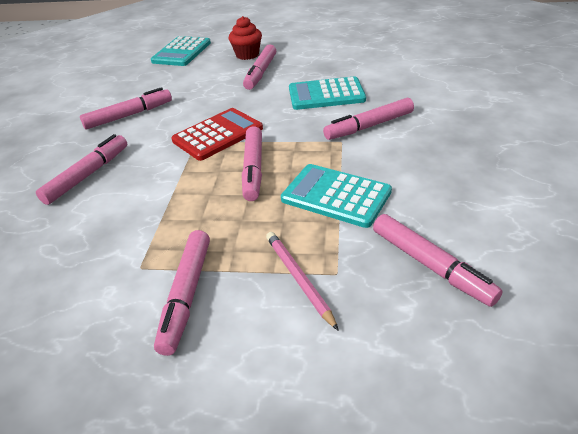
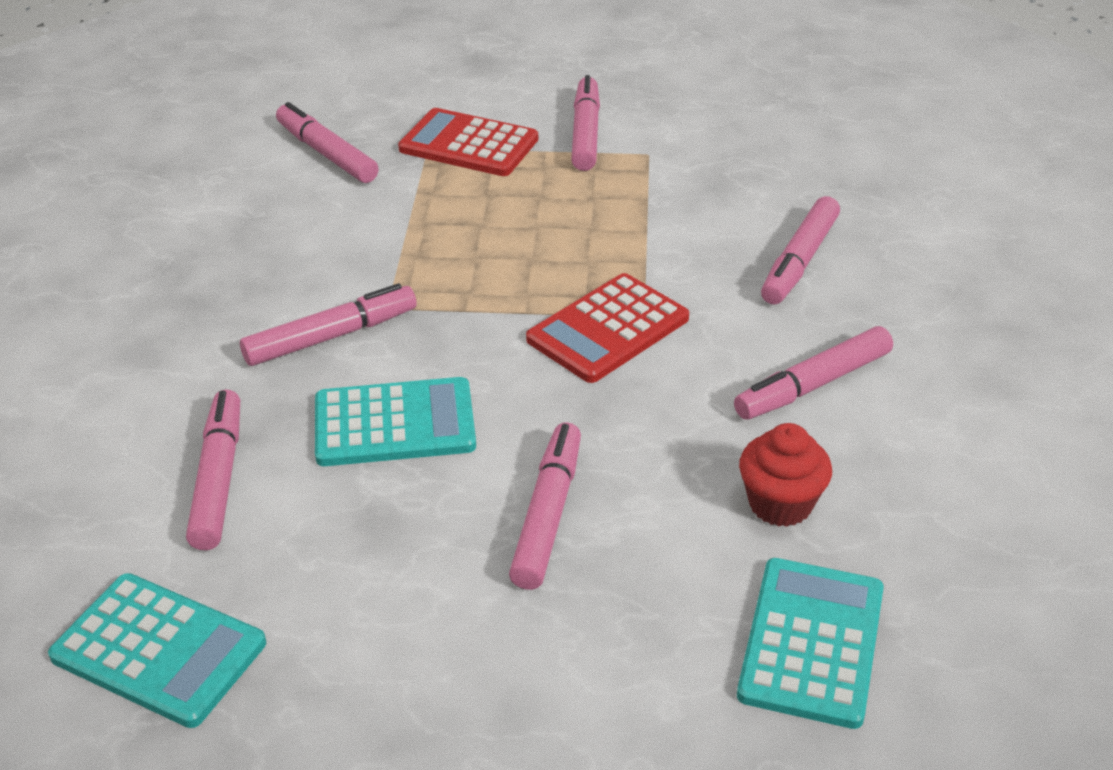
camera: 175 degrees right, 0 degrees up
(247, 55) = (597, 606): red cupcake -> red cupcake (780, 504)
(253, 169) = (533, 263): pink marker -> pink marker (218, 478)
(299, 279) = (469, 144): pink pencil -> red calculator
(336, 196) = (413, 223): turquoise calculator -> turquoise calculator (158, 650)

